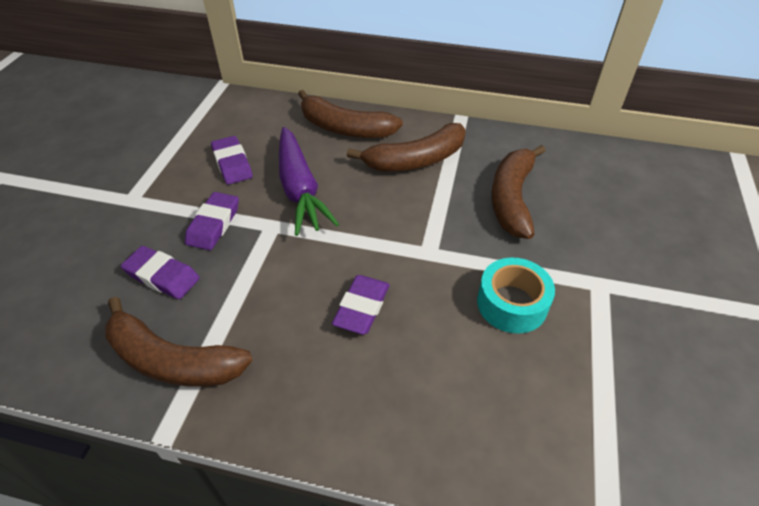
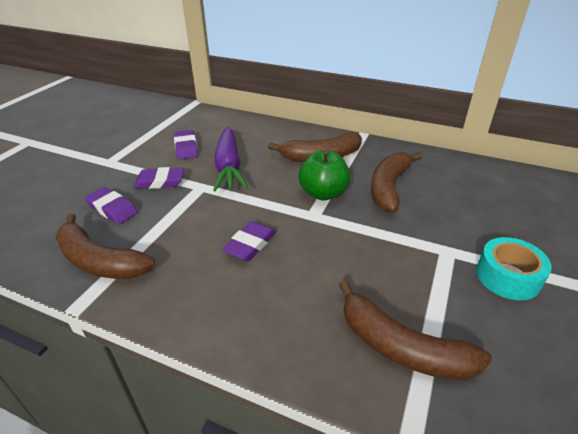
camera: 10 degrees right, 10 degrees down
(214, 224) = (160, 182): purple eraser -> purple eraser turned 60 degrees clockwise
(345, 128) = (274, 133): brown banana -> brown banana (401, 347)
(433, 218) = (323, 193): none -> green apple
(512, 303) = (370, 256): turquoise tape -> turquoise tape (508, 277)

